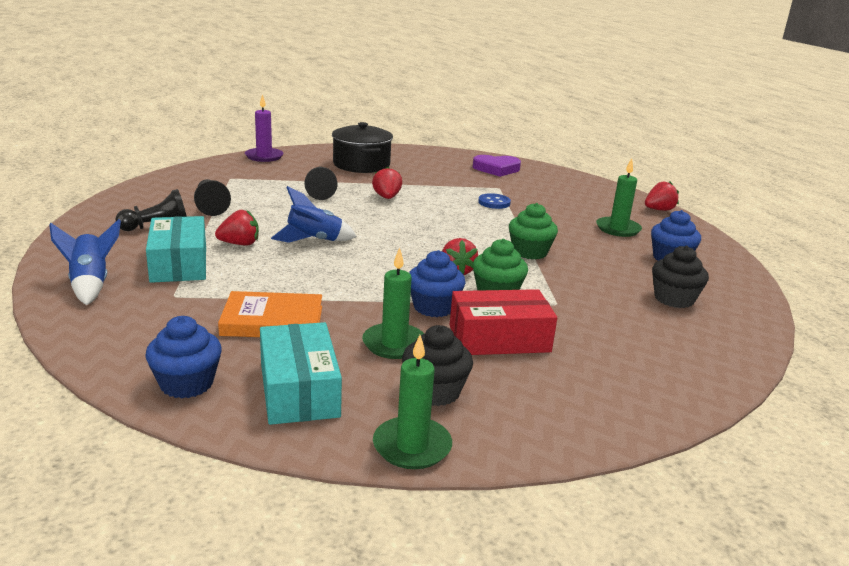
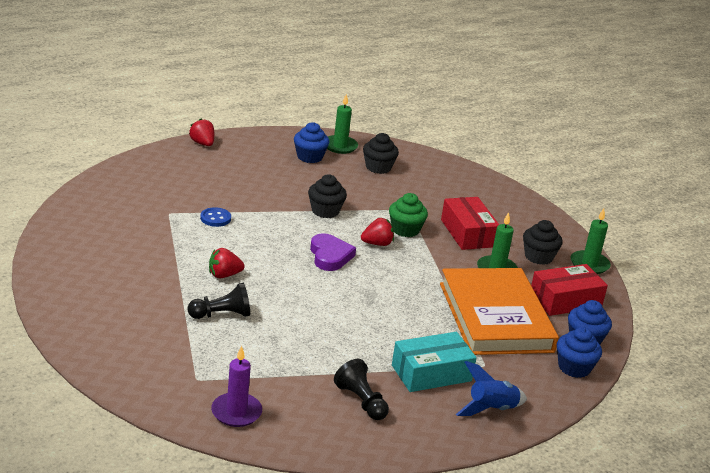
camera: 100 degrees left, 5 degrees up
(211, 207) = (294, 378): black pawn -> none
(240, 244) = (376, 348): red strawberry -> none
(264, 156) = (104, 365): purple candle -> purple candle (236, 412)
(272, 321) = (495, 317): orange book -> orange book, size x1.84
(299, 390) = (565, 300): turquoise box -> red box
(314, 241) = (351, 310): blue rocket -> none
(361, 164) = (116, 293): black pot -> none
(434, 307) = (440, 255): blue cupcake -> blue cupcake (574, 368)
(496, 169) = (106, 210): purple heart -> purple heart (330, 256)
(529, 252) = (325, 211): green cupcake -> black cupcake
(618, 229) = (257, 168): green candle -> green candle (340, 146)

